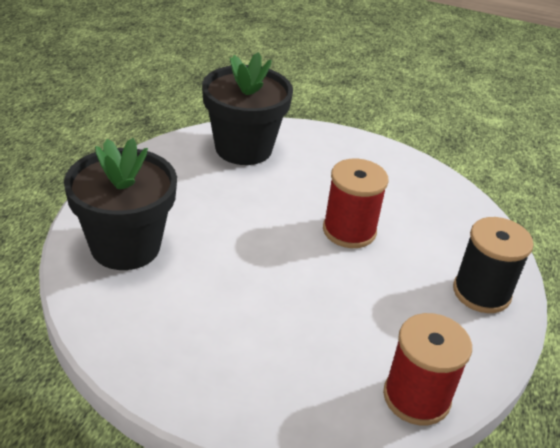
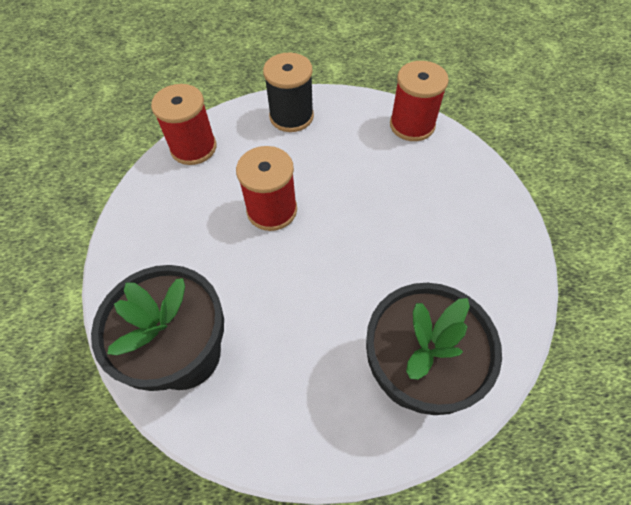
camera: 110 degrees left, 20 degrees up
(462, 209) = (193, 148): none -> red spool

